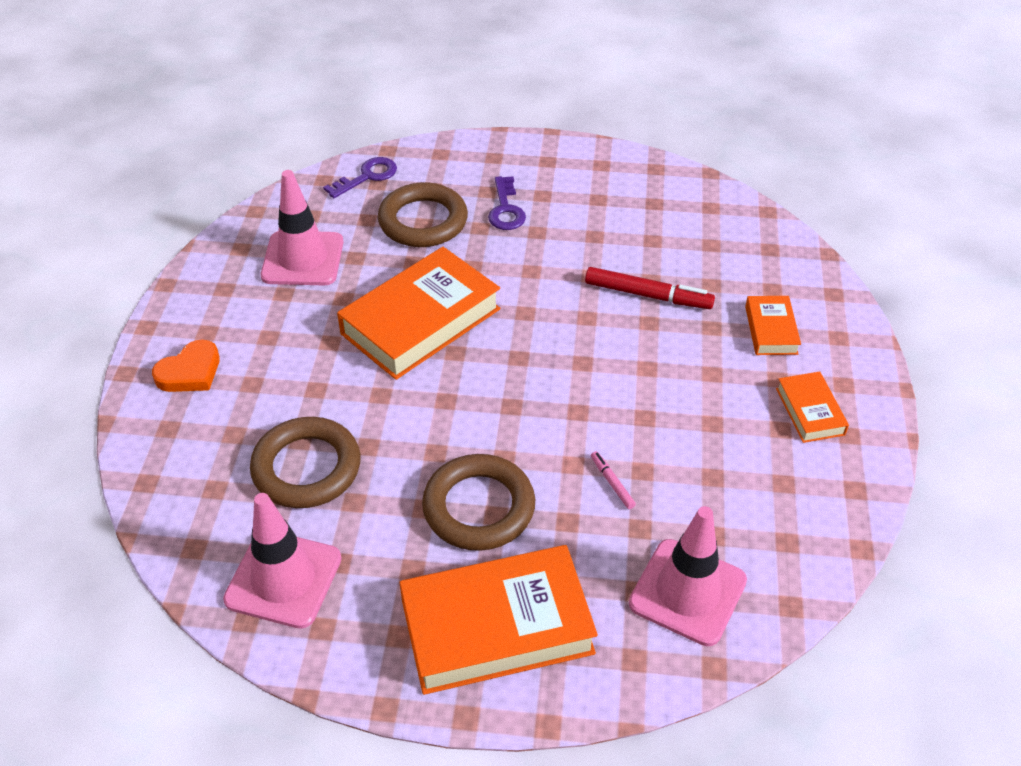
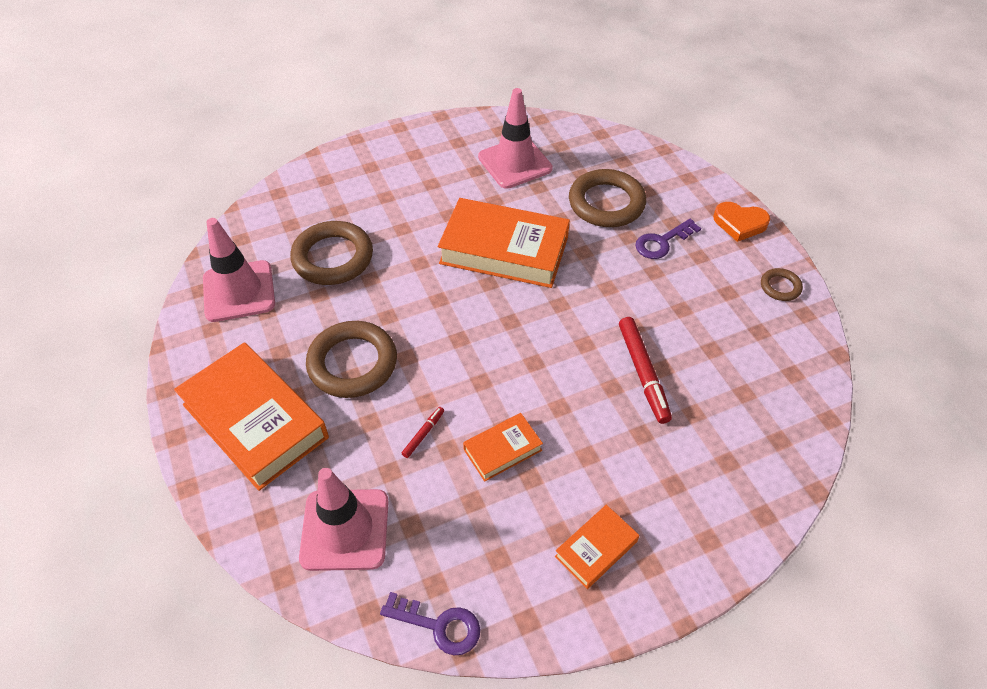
camera: 60 degrees right, 5 degrees up
(190, 372) = (376, 165): orange heart -> orange heart (739, 223)
(367, 176) = (625, 153): purple key -> purple key (439, 625)
(612, 483) = (423, 434): pink marker -> red marker
(616, 167) = (780, 287): none -> brown ring
(771, 330) = (674, 480): orange book -> orange book (502, 450)

